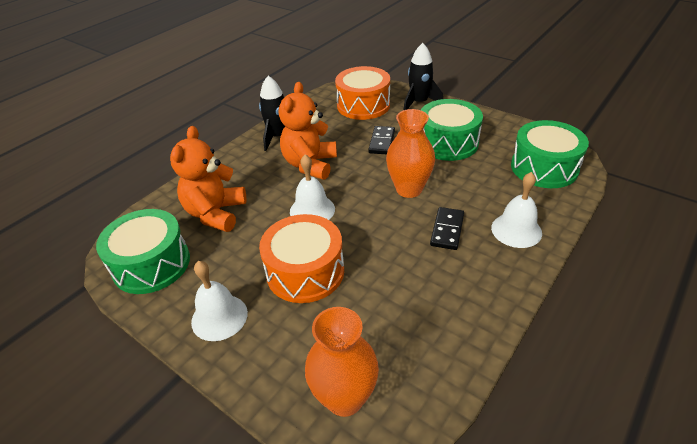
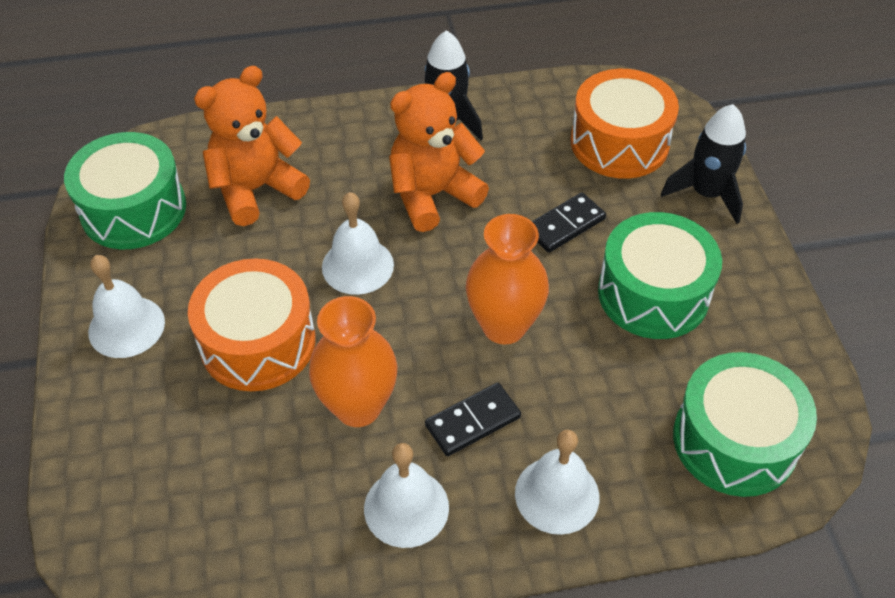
camera: 40 degrees right, 10 degrees up
(344, 398) = (132, 515): orange vase -> orange vase (358, 407)
(469, 282) = (406, 507): none -> white bell

